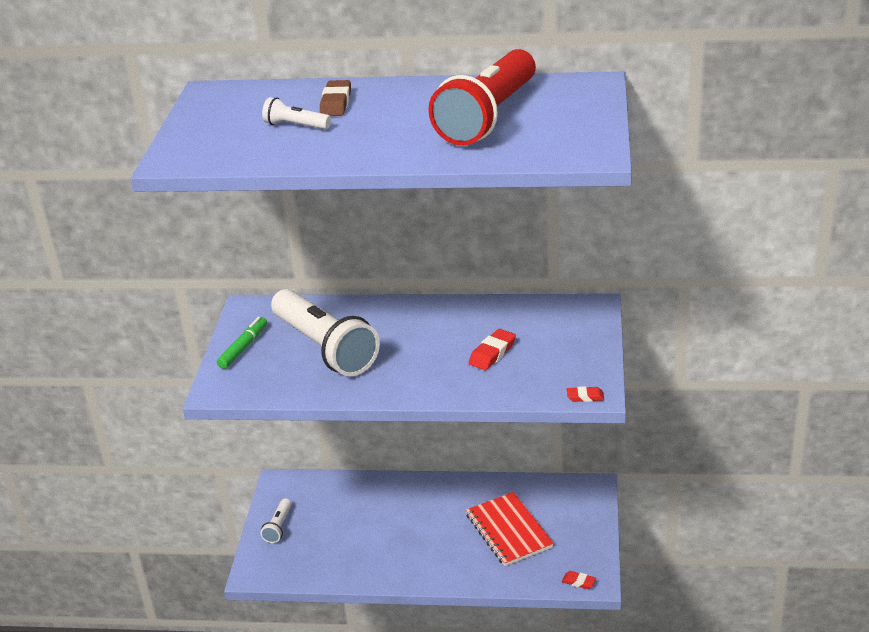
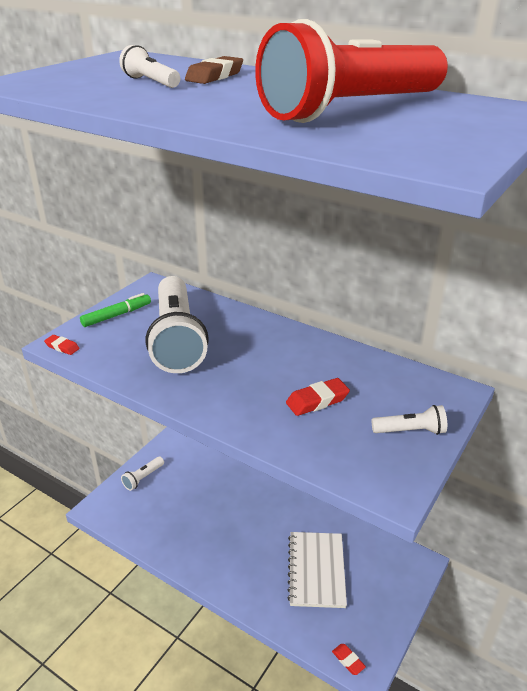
camera: 25 degrees right, 0 degrees up
(508, 531) = (316, 570): red notebook -> white notebook
(579, 349) = (410, 431): none -> white flashlight
(585, 397) = (379, 491): red eraser -> red eraser (62, 347)

